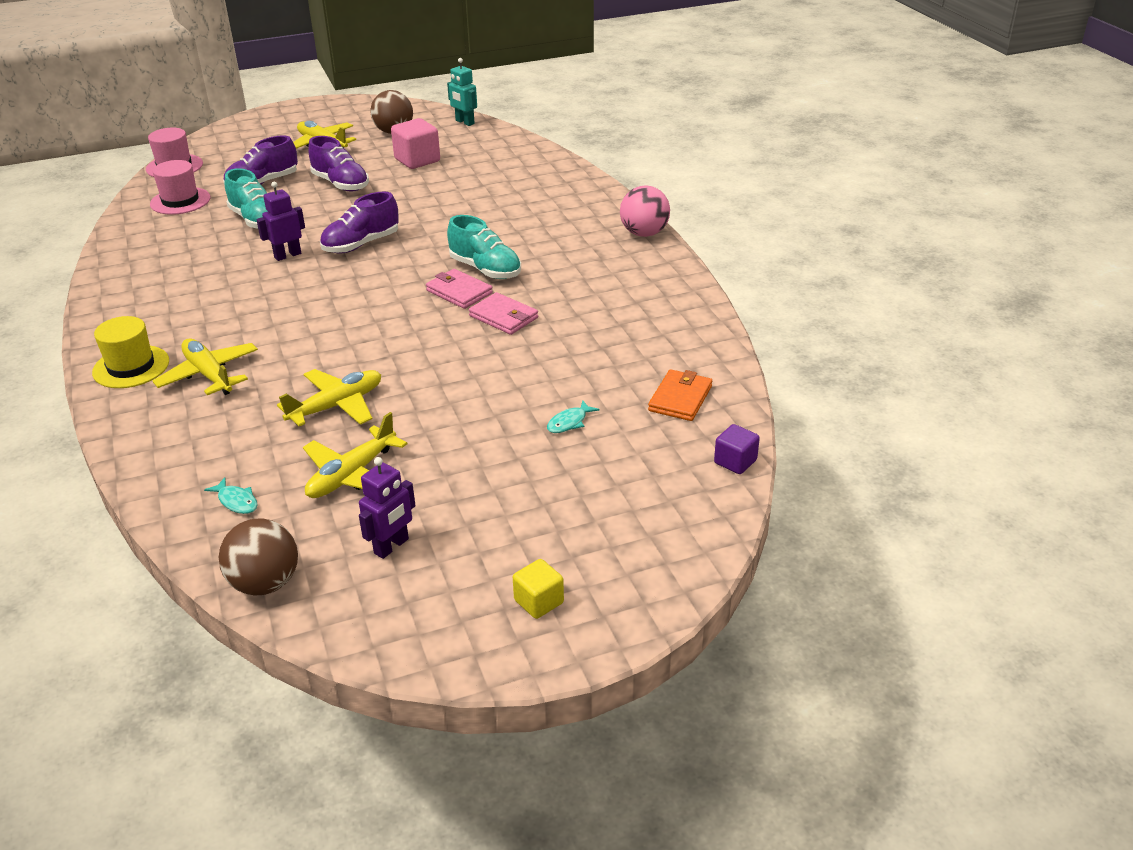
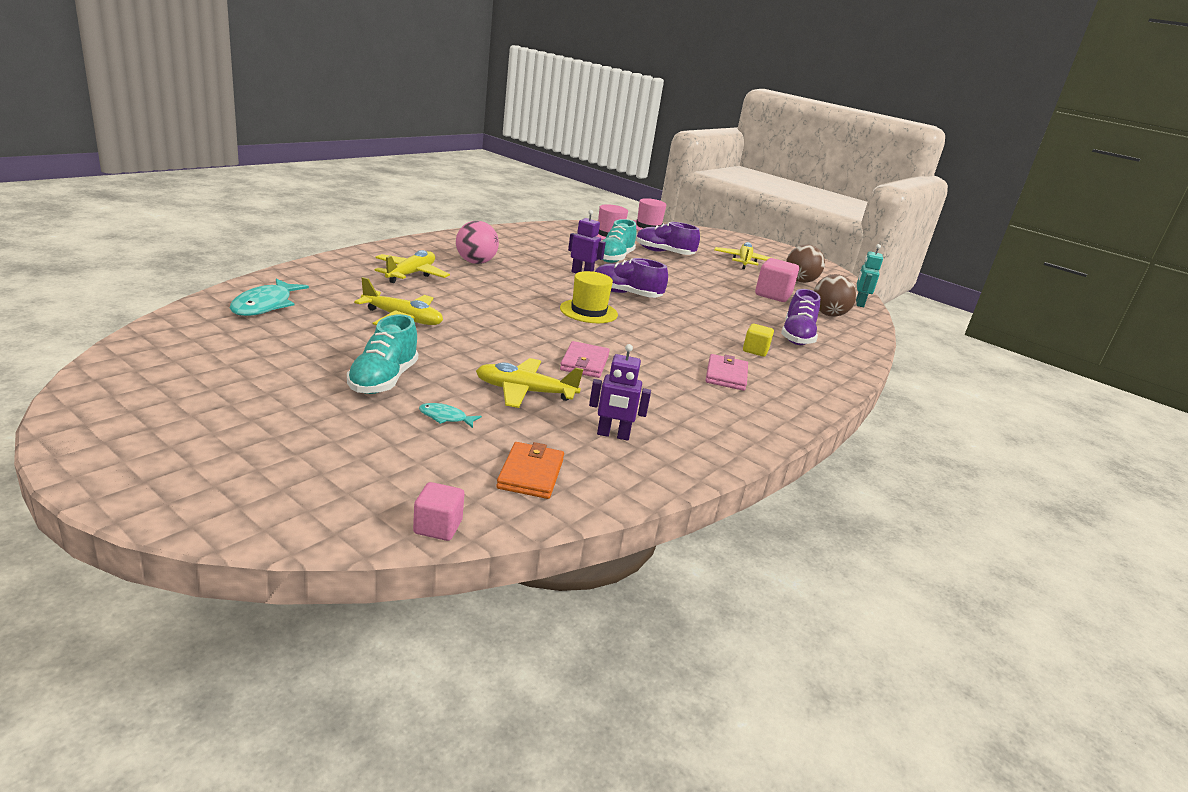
camera: 55 degrees right, 10 degrees down
(131, 367) = (403, 253): yellow hat -> yellow hat (588, 311)
(236, 501) = (265, 305): turquoise fish -> turquoise fish, size x1.92
(265, 583) = (169, 329): brown ball -> brown ball (828, 314)
(340, 184) = (699, 275): purple shoe -> purple shoe (797, 337)
(352, 475) = (315, 337): yellow plane -> yellow plane (525, 392)
(391, 546) = (227, 366): purple robot -> purple robot (613, 435)
(459, 292) = (602, 339): pink wallet -> pink wallet (726, 375)
(485, 269) = (648, 345): turquoise shoe -> turquoise shoe (383, 380)
(539, 602) = (161, 443): yellow cube -> yellow cube (755, 350)
(644, 233) = (804, 410): pink ball -> pink ball (475, 262)
(680, 398) = (530, 474): orange wallet -> orange wallet turned 75 degrees counterclockwise
(735, 462) = (438, 527): purple cube -> pink cube

